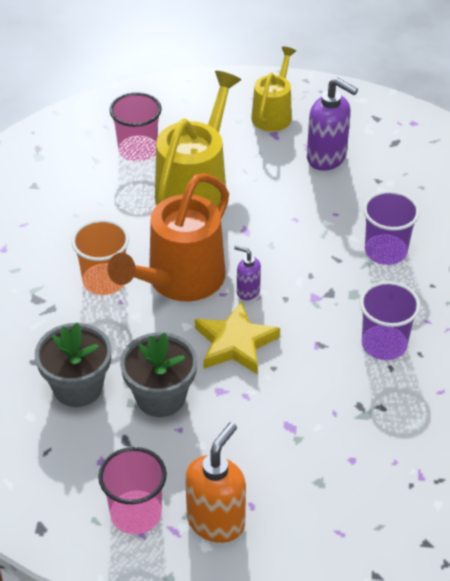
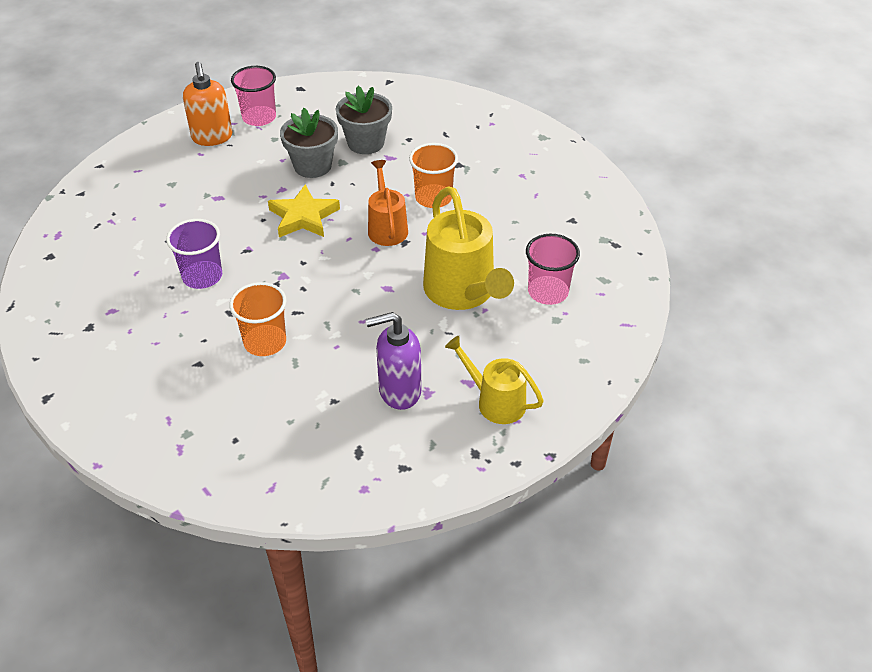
camera: 135 degrees right, 0 degrees up
(179, 281) = (387, 227): orange watering can -> orange watering can, size x0.60
(248, 291) = (334, 250): purple soap dispenser -> none
(273, 114) = (495, 401): yellow watering can -> yellow watering can turned 150 degrees clockwise
(385, 251) = (265, 342): purple cup -> orange cup

